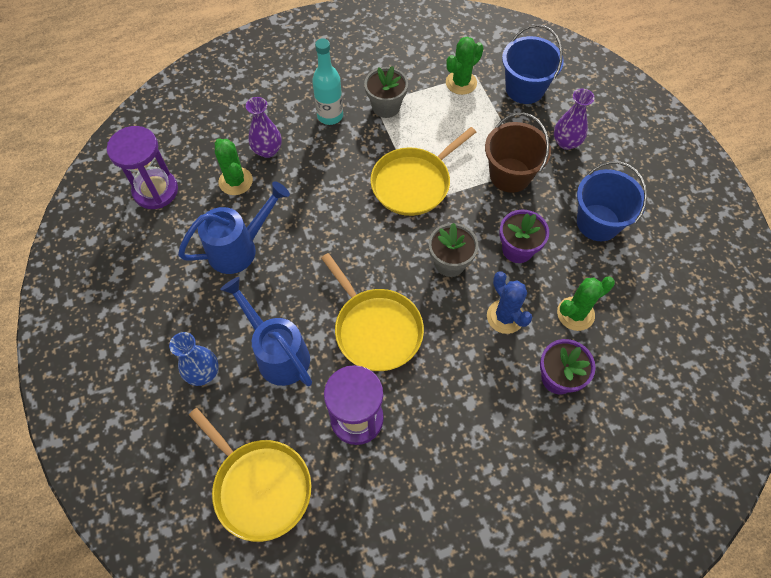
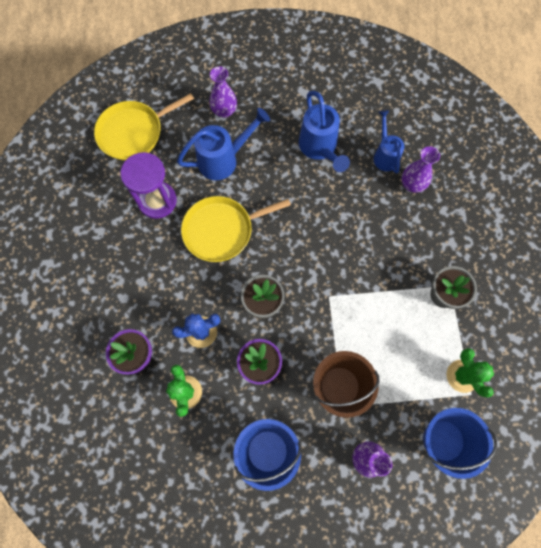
camera: 105 degrees right, 10 degrees up
(155, 190) = (388, 98): purple hourglass -> none
(203, 372) = (224, 111): blue vase -> purple vase
(235, 181) = (385, 155): green cactus -> blue watering can
(330, 116) = (441, 243): turquoise bottle -> none
(414, 183) = (350, 296): yellow pan -> none

